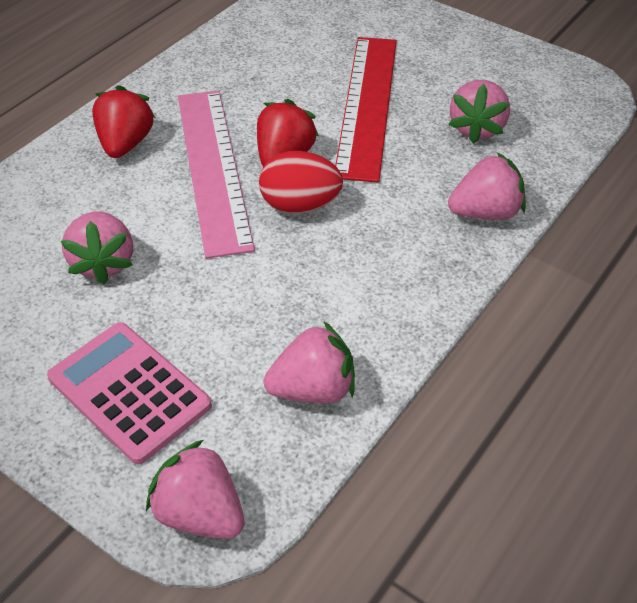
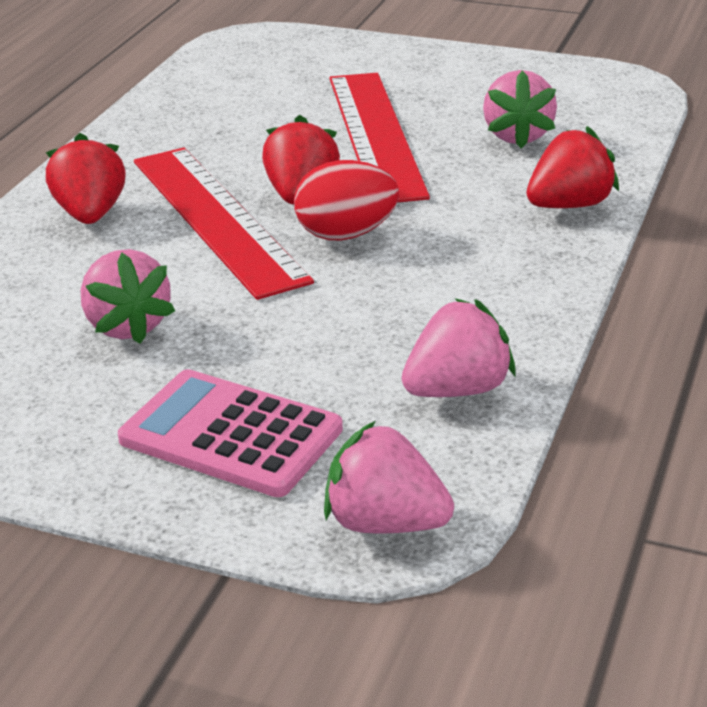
camera: 15 degrees left, 15 degrees down
(213, 168) = (218, 218): pink ruler -> red ruler
(485, 212) = (569, 205): pink strawberry -> red strawberry

